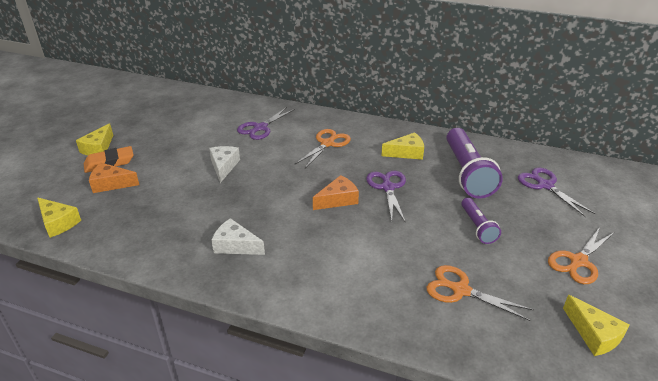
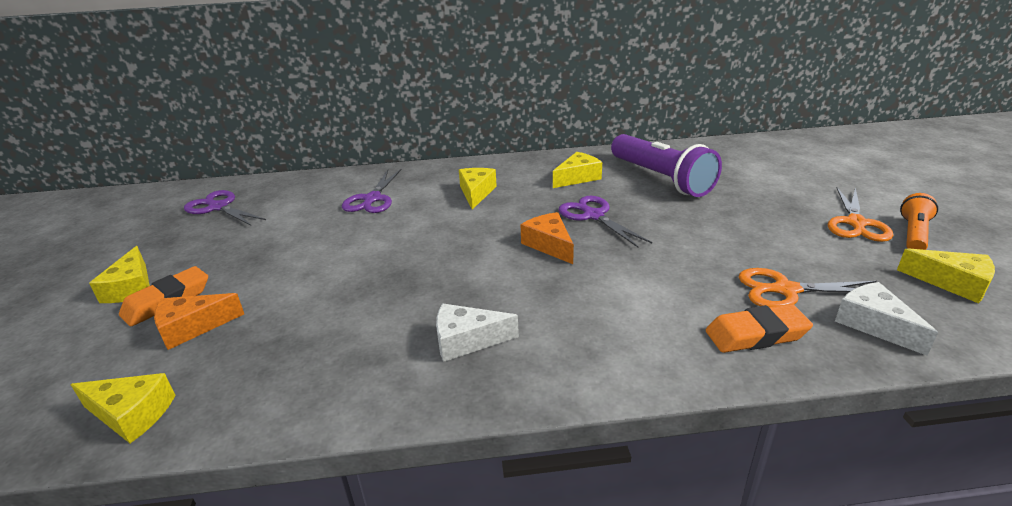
camera: 25 degrees left, 5 degrees down
(224, 166) = (360, 254): white cheese -> white cheese (874, 324)
(327, 144) = (476, 193): orange scissors -> yellow cheese
(338, 200) = (549, 245): orange cheese -> orange cheese turned 60 degrees counterclockwise
(405, 311) = (756, 335): none -> orange eraser
(477, 227) = (729, 223): purple flashlight -> none
(545, 185) = (746, 168): purple scissors -> purple scissors (218, 207)
(615, 287) = (913, 234): none -> orange flashlight

